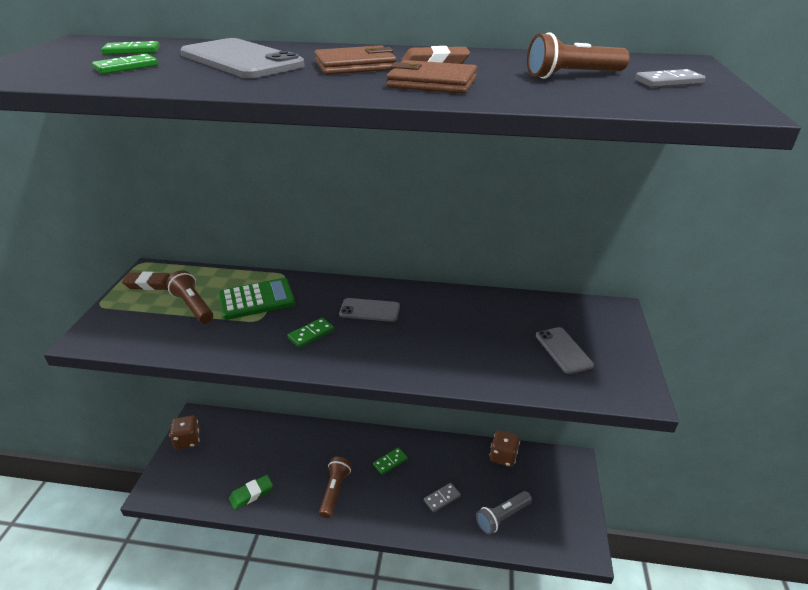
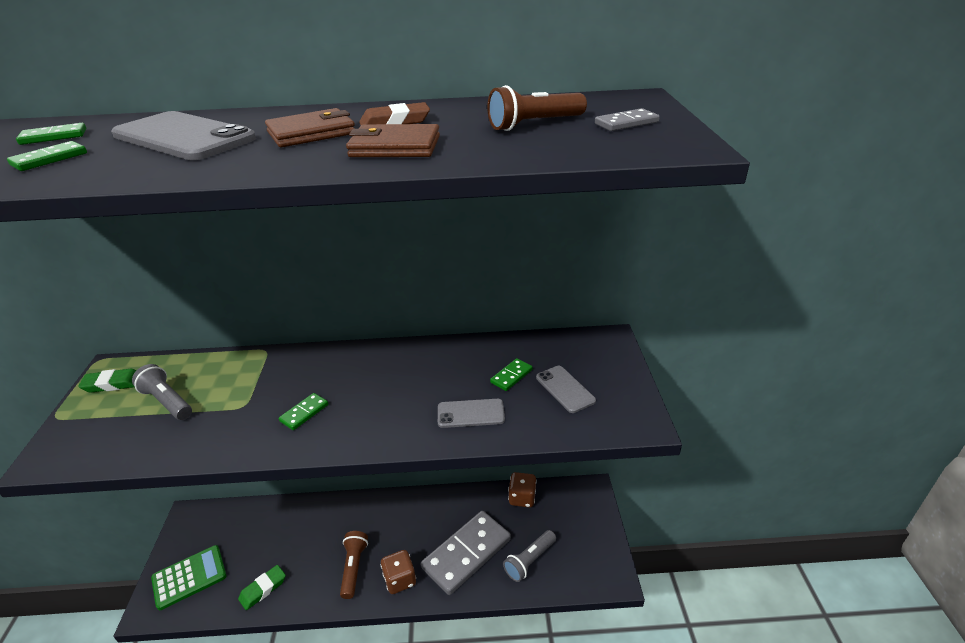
camera: 10 degrees left, 0 degrees up
(150, 284) = (113, 384): brown eraser -> green eraser
(188, 440) = (182, 543): brown dice -> brown dice (400, 580)
(193, 306) = (167, 402): brown flashlight -> grey flashlight
(257, 299) = (239, 383): green calculator -> green calculator (189, 577)
(369, 310) = (364, 376): grey phone -> grey phone (471, 413)
(390, 462) = (408, 525): green domino -> green domino (511, 376)
(442, 498) = (466, 553): grey domino -> grey domino, size x2.43

